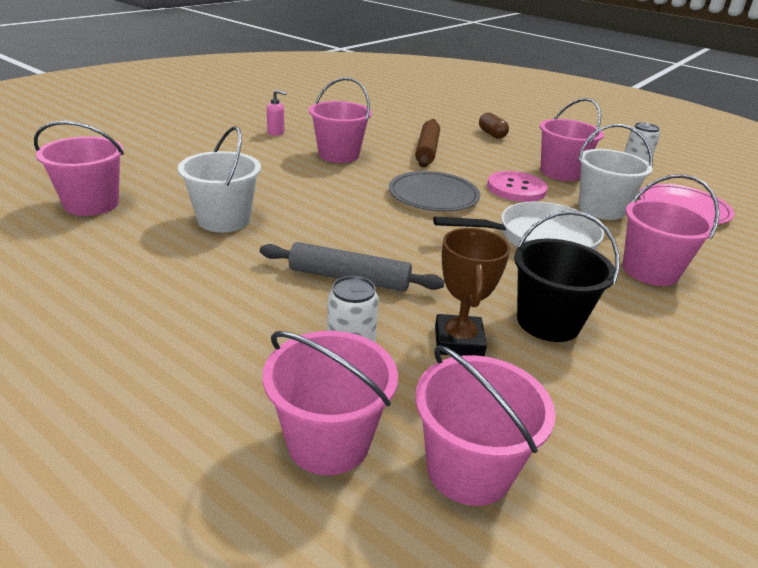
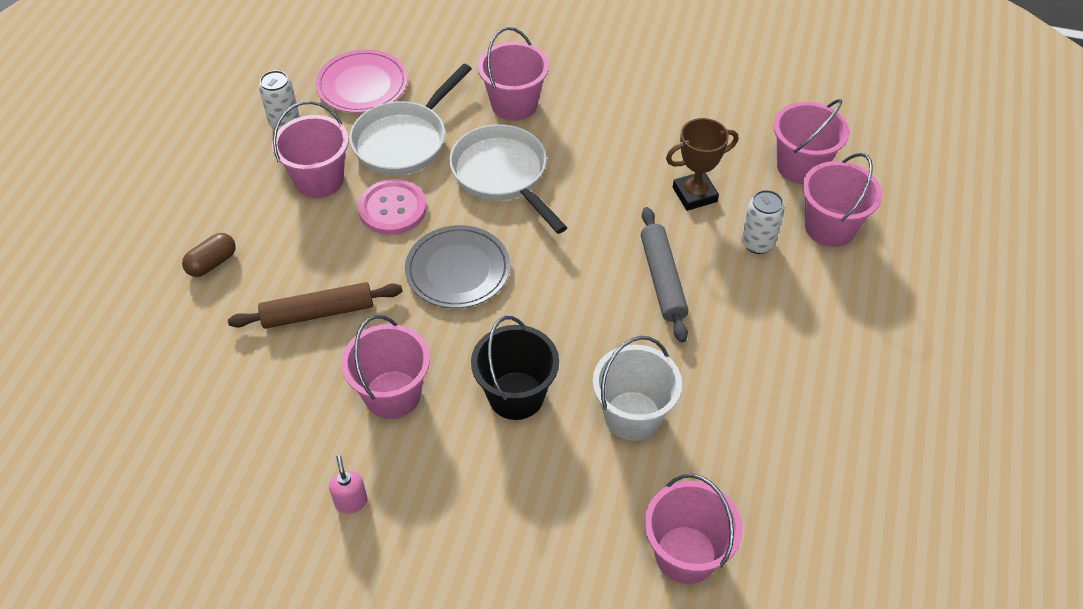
camera: 110 degrees left, 20 degrees up
(548, 322) = (635, 153): black bucket -> black bucket (516, 395)
(601, 209) = (404, 140): white bucket -> white pan

